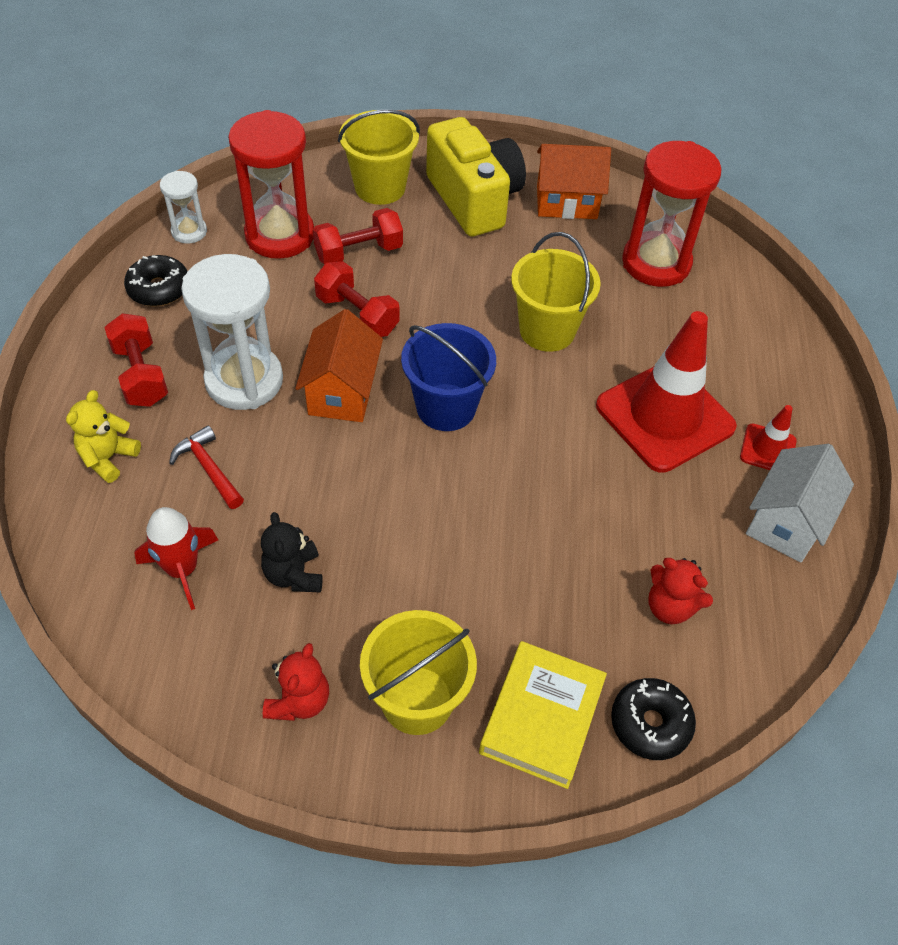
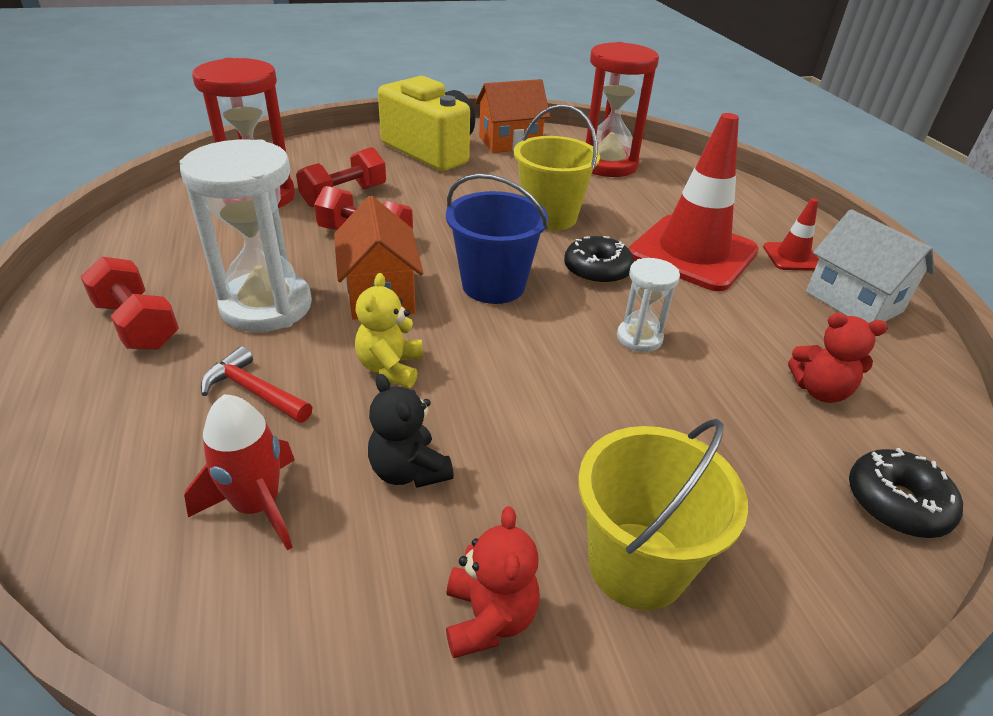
camera: 20 degrees left, 15 degrees down
(108, 458) = (115, 411): yellow teddy bear -> yellow teddy bear (391, 368)
(159, 289) = (139, 253): black donut -> black donut (597, 270)
(189, 232) = (160, 208): white hourglass -> white hourglass (639, 338)
(380, 187) = (342, 155): yellow bucket -> none
(542, 718) = (787, 536): yellow book -> none
(787, 522) = (853, 301): white house -> white house turned 45 degrees counterclockwise

